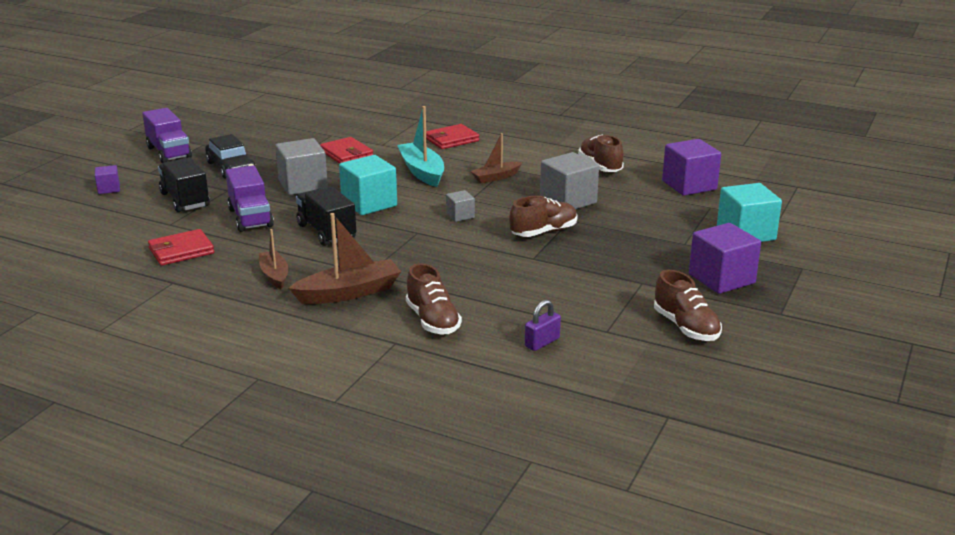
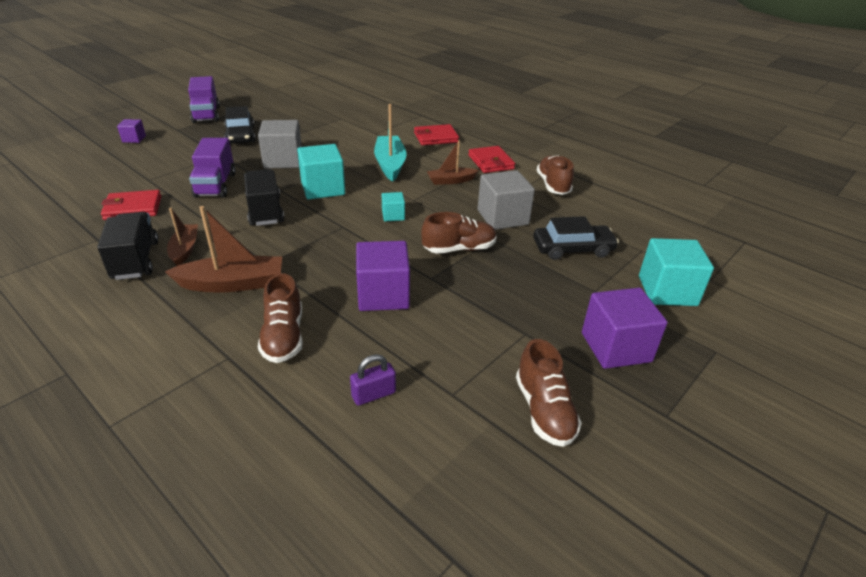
camera: 15 degrees right, 10 degrees up
(185, 200) = (180, 159): black truck -> black truck (135, 260)
(346, 154) = (340, 137): red wallet -> red wallet (491, 162)
(460, 215) = (393, 215): grey cube -> turquoise cube
(648, 215) = (572, 249): none -> black car
(689, 185) = (630, 221): purple cube -> purple cube (383, 295)

